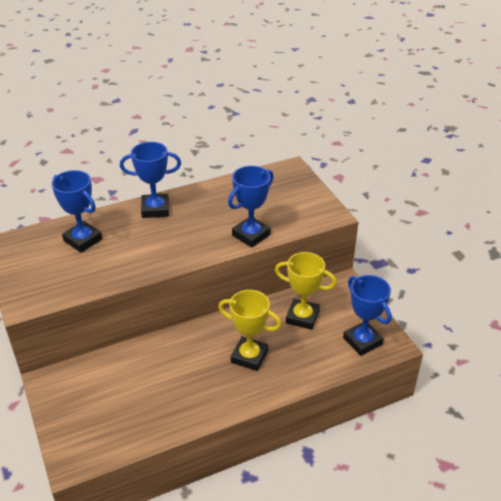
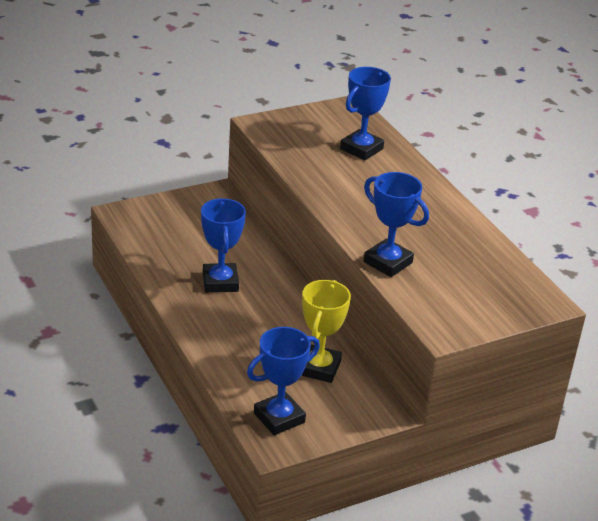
camera: 85 degrees right, 5 degrees down
(155, 209) = (427, 193): blue trophy -> blue trophy (220, 282)
(249, 356) = (251, 322): yellow trophy -> none

